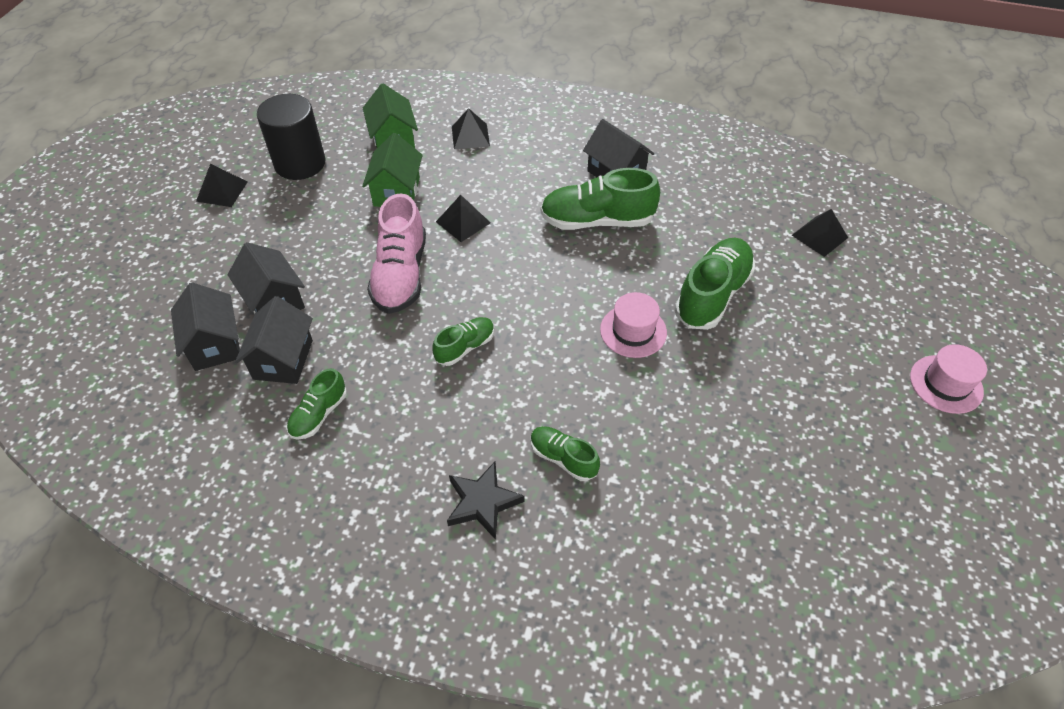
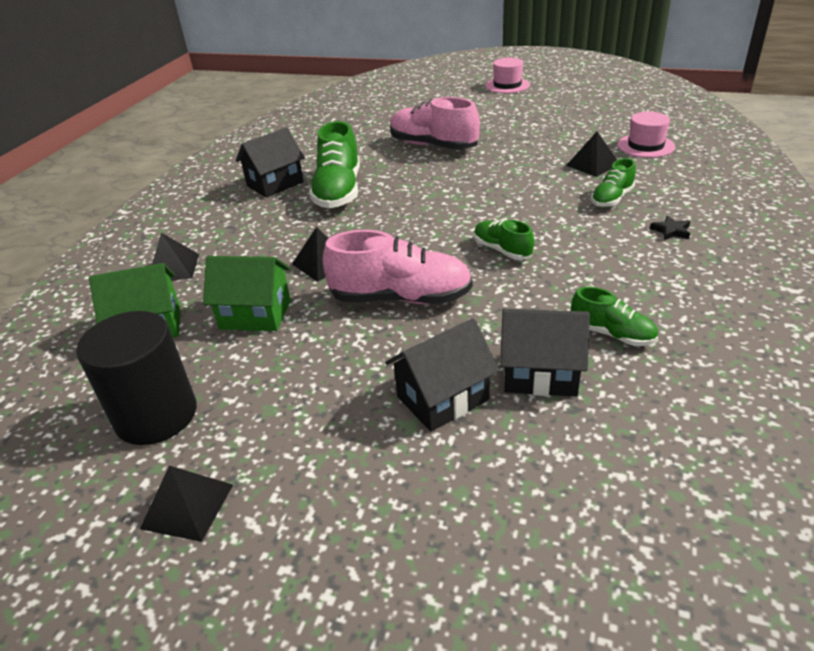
camera: 85 degrees left, 15 degrees down
(215, 344) = (525, 446): black house -> none
(482, 502) = (671, 231): black star -> black star, size x0.56
(633, 331) = (473, 174): pink hat -> pink hat (645, 146)
(712, 295) = (433, 146): green shoe -> pink shoe
(819, 236) = (374, 111): black pyramid -> black pyramid (593, 164)

